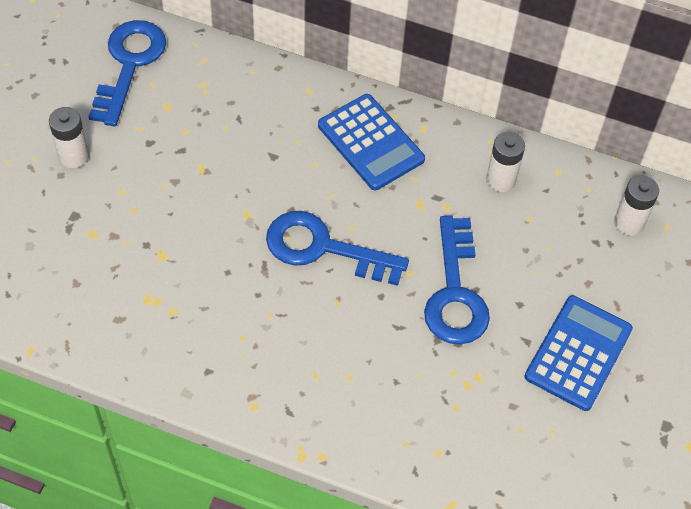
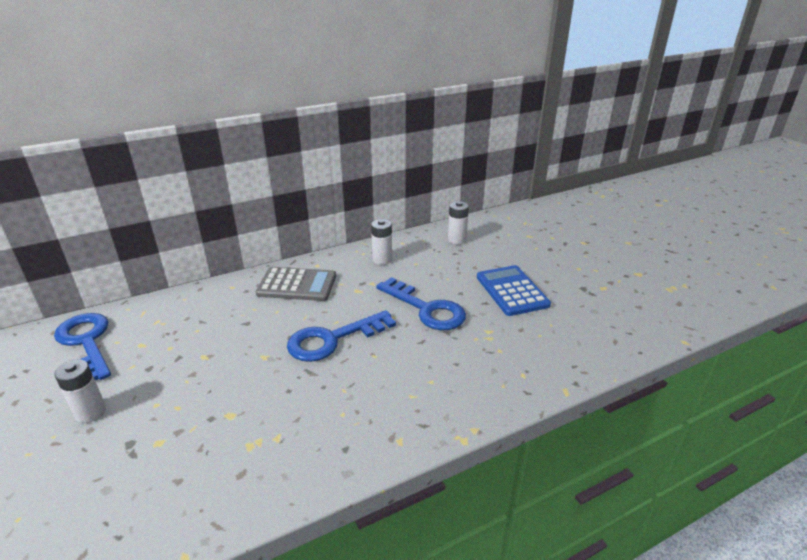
camera: 45 degrees left, 25 degrees down
(370, 143) = (297, 285): blue calculator -> grey calculator

